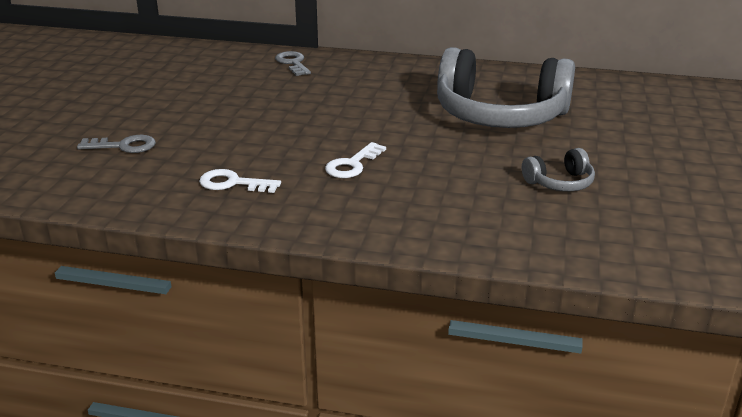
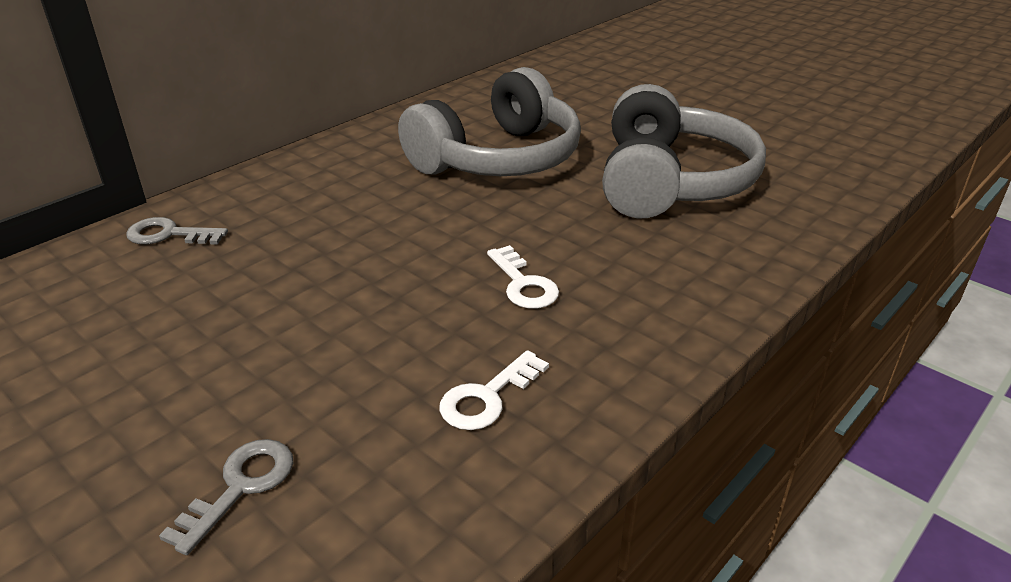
camera: 60 degrees left, 5 degrees up
(559, 183) = (669, 182): grey headphones -> grey headphones, size x2.37

